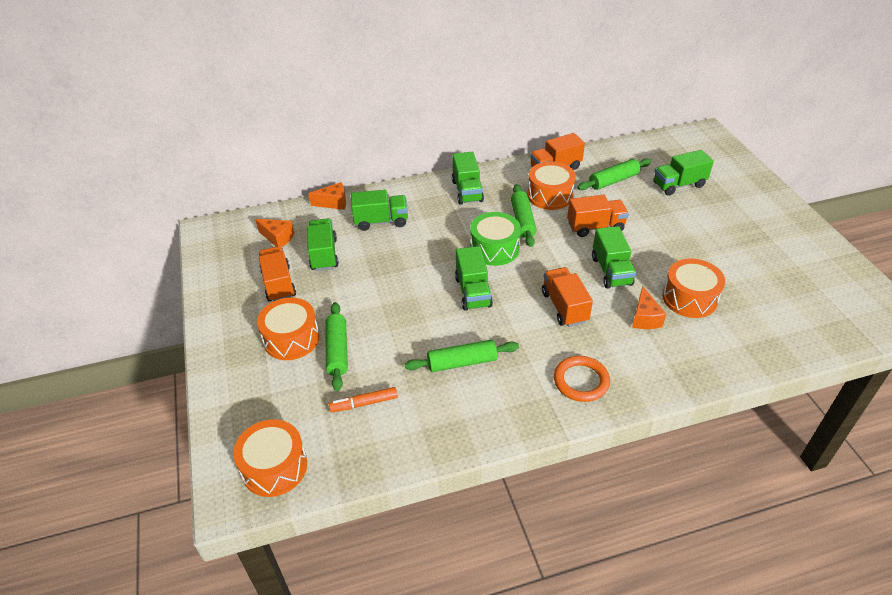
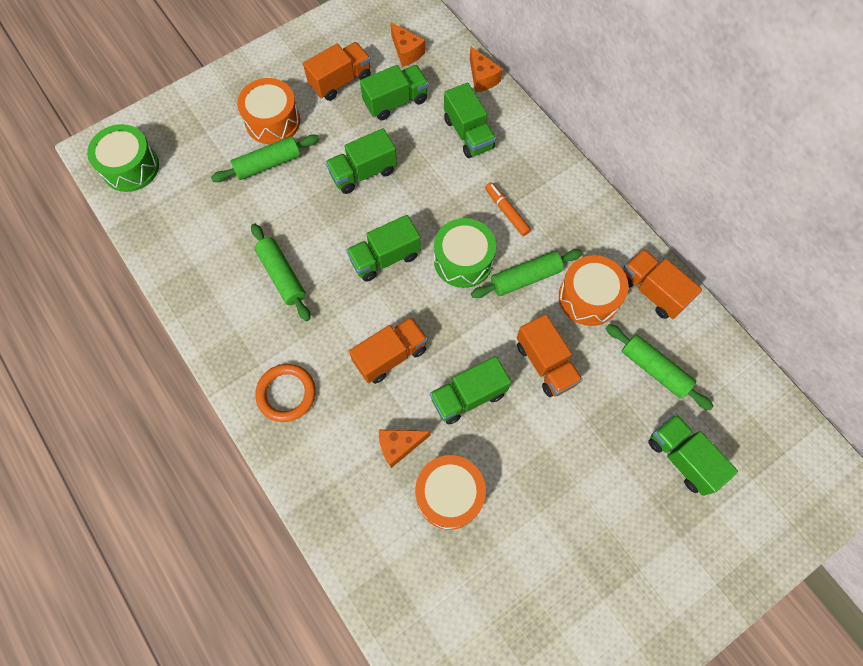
camera: 70 degrees right, 25 degrees up
(274, 467) = (130, 167): orange drum -> green drum
(278, 238) = (406, 52): orange cheese -> orange cheese turned 45 degrees counterclockwise
(364, 403) = (211, 208): orange marker -> orange marker (506, 211)
(467, 191) = (559, 203): green truck -> green truck (363, 172)

